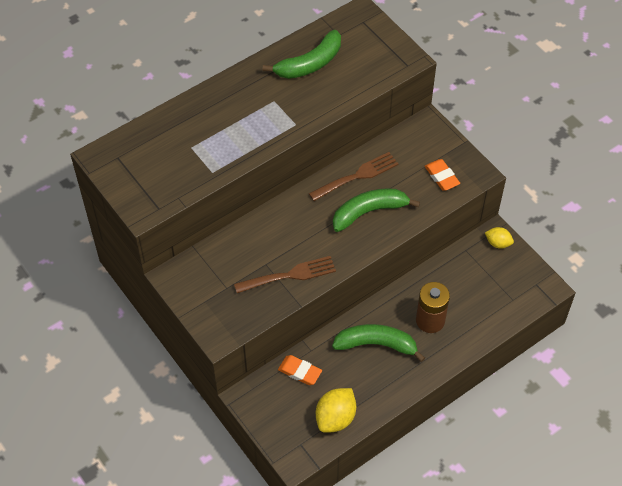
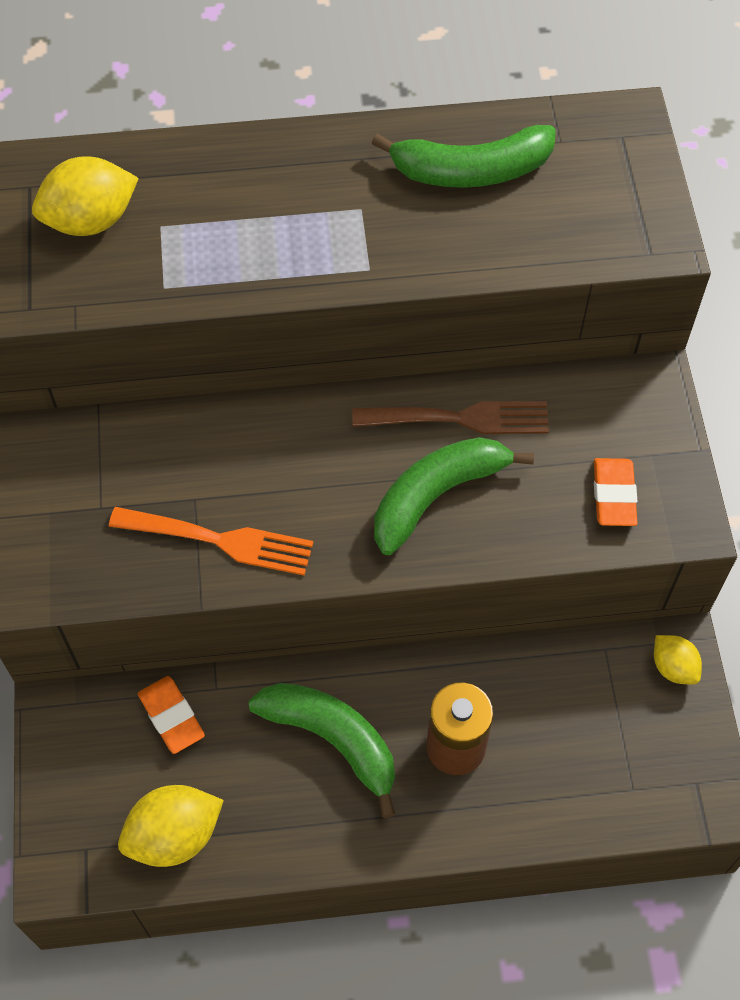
camera: 30 degrees right, 5 degrees up
(157, 159) = (90, 220): none -> yellow lemon
(289, 275) = (220, 540): brown fork -> orange fork
(369, 212) = (437, 495): green banana -> green banana turned 45 degrees counterclockwise

